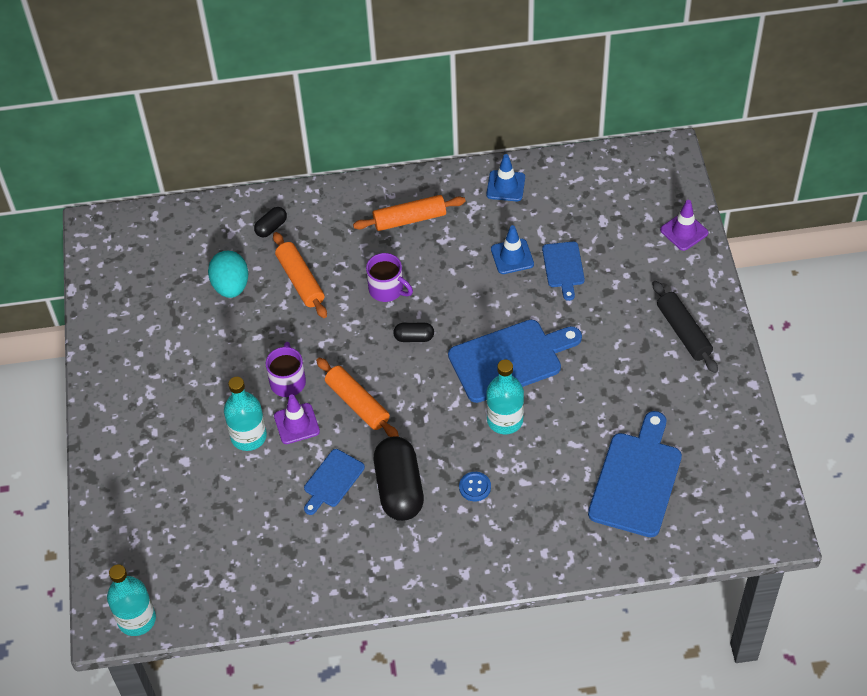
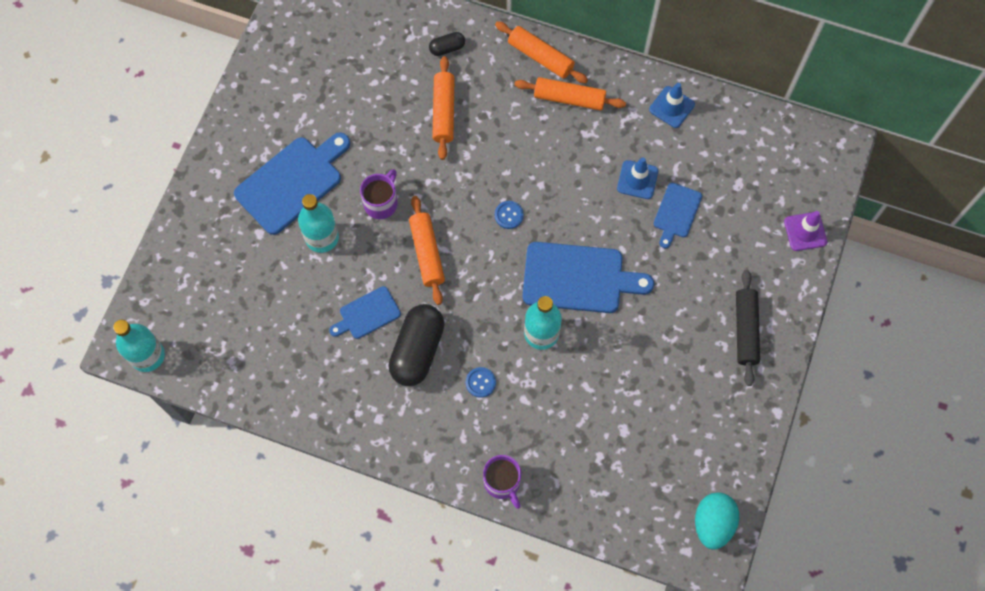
camera: 25 degrees right, 15 degrees up
(231, 286) = (383, 88): turquoise egg -> turquoise egg (712, 523)
(296, 424) = (367, 246): purple traffic cone -> none
(362, 197) = (540, 57): none -> orange rolling pin
(387, 289) = (512, 157): purple mug -> purple mug (502, 482)
(414, 337) = (509, 215): black capsule -> blue button
(636, 480) = (621, 449): blue cutting board -> blue cutting board (292, 182)

